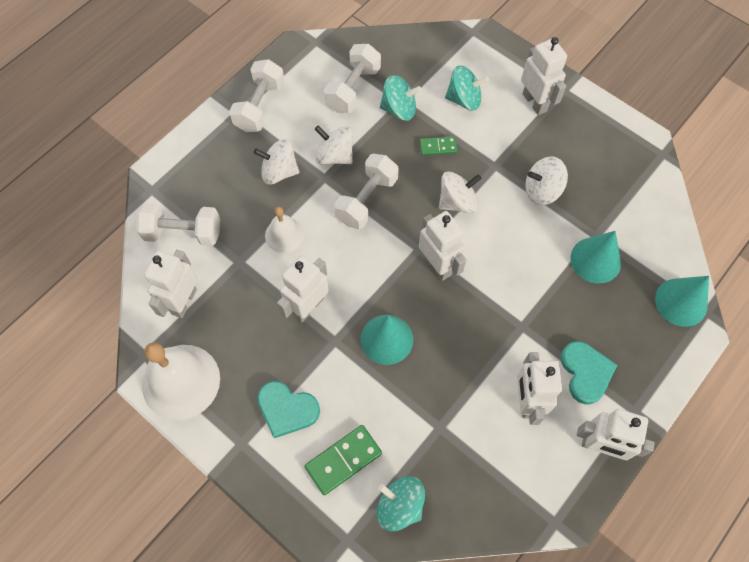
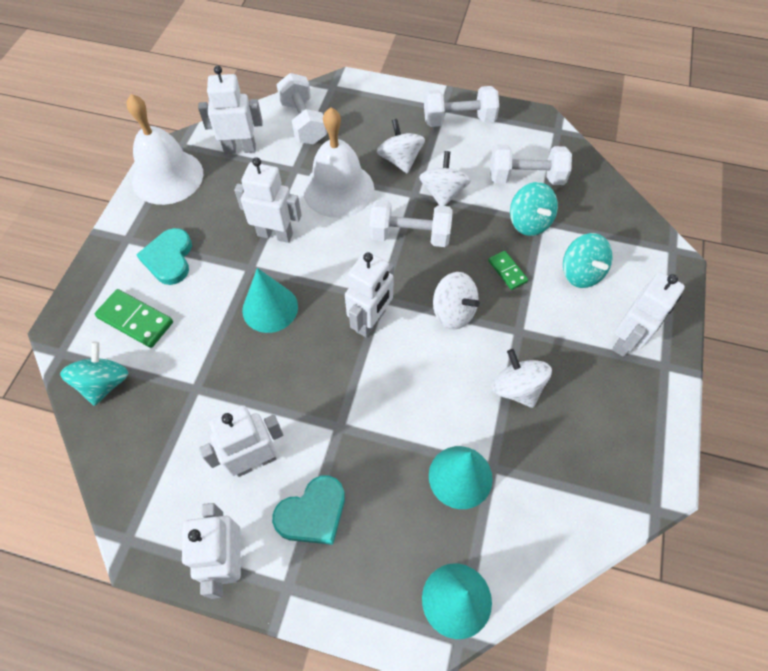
camera: 65 degrees right, 5 degrees down
(284, 235) = (338, 189): white bell -> white bell, size x1.82

